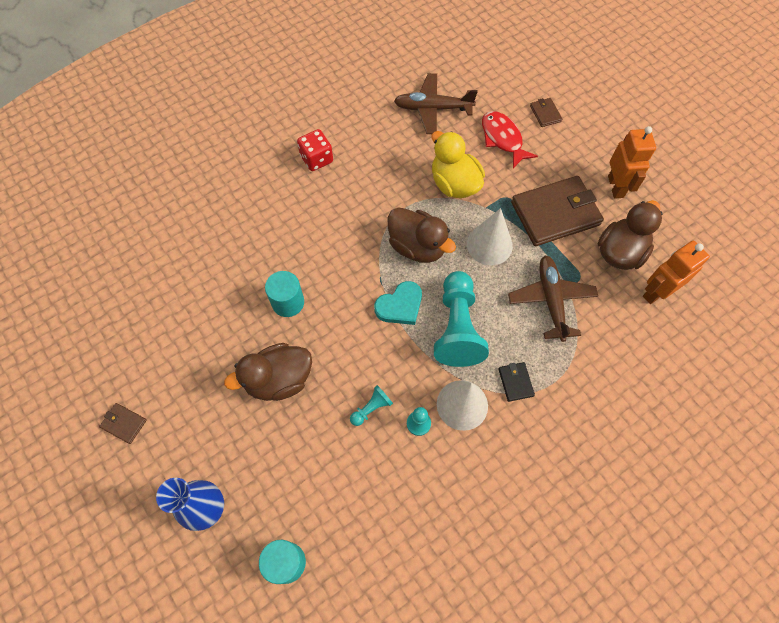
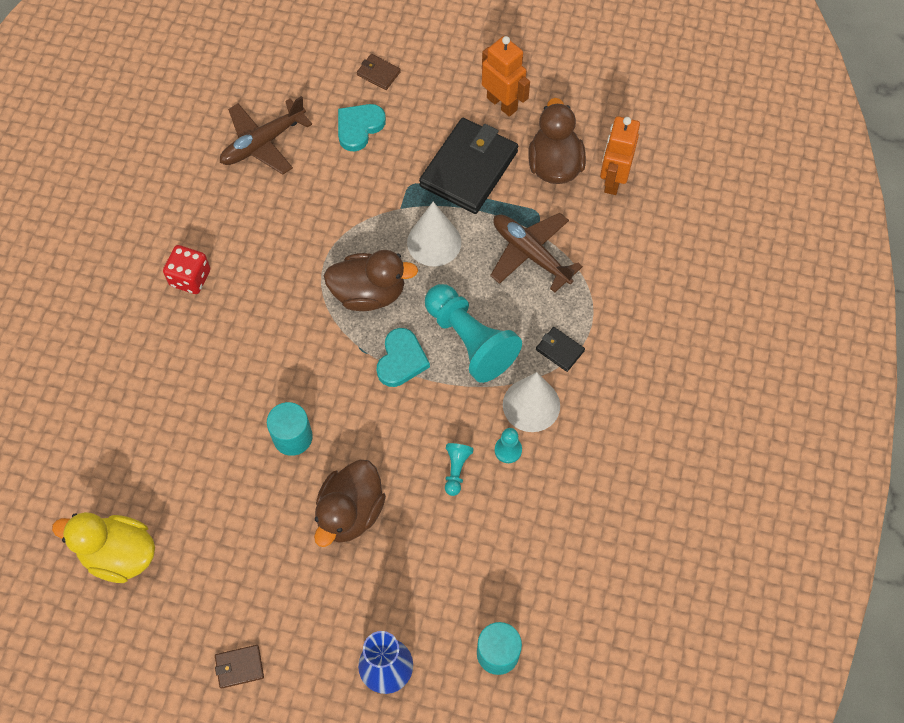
camera: 40 degrees left, 0 degrees up
(454, 184) = (351, 206): yellow duck -> yellow duck (119, 554)
(502, 139) = (359, 127): red fish -> turquoise heart
(555, 213) = (468, 169): brown wallet -> black wallet

